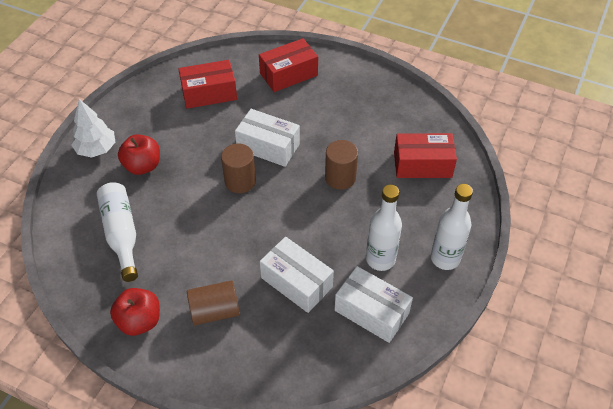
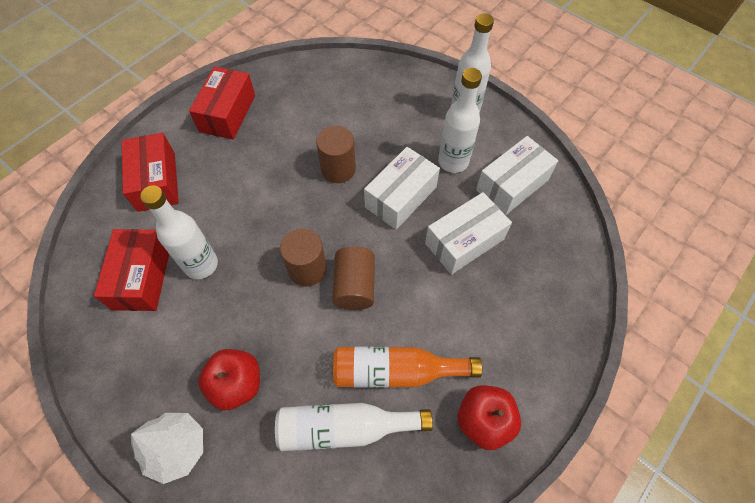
camera: 75 degrees left, 10 degrees up
(168, 256) = (396, 371): none -> orange bottle
(215, 311) = (485, 331): brown cylinder -> brown cylinder (354, 286)
(227, 120) = (201, 265): none -> white bottle
(268, 146) = (264, 228): white box -> white box (400, 197)
(422, 164) = (346, 96): red box -> red box (227, 113)

